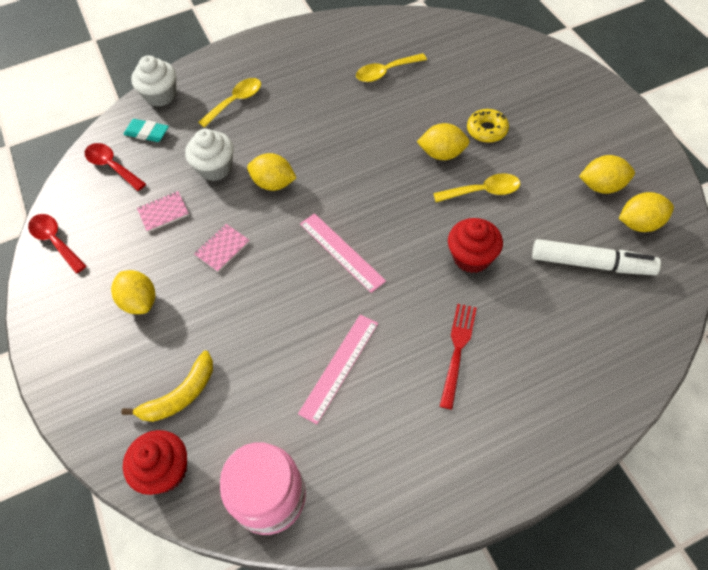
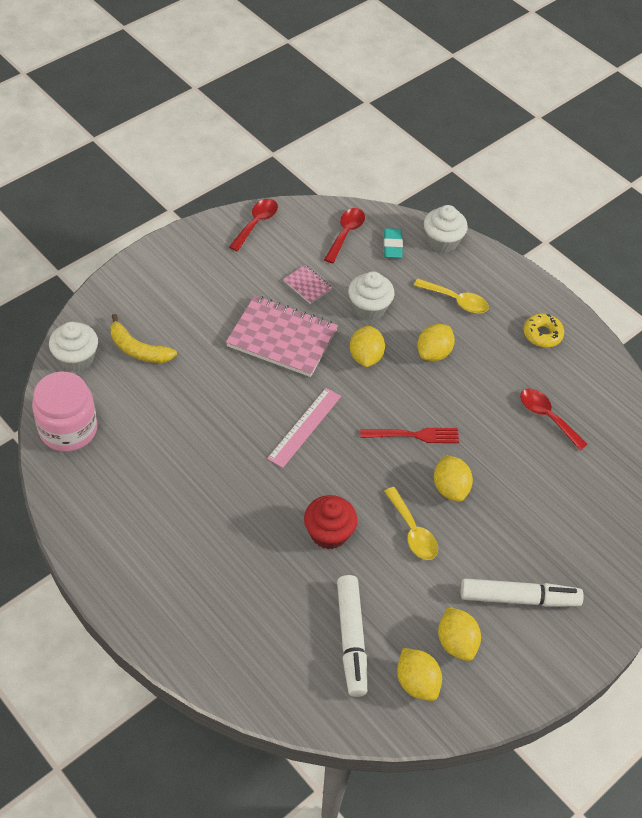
camera: 65 degrees right, 5 degrees down
(140, 301) = (214, 297): yellow lemon -> yellow lemon (433, 353)
(165, 470) = (76, 358): red cupcake -> white cupcake
(222, 249) = (282, 338): pink notebook -> pink notebook, size x2.20
(339, 367) = (187, 450): pink ruler -> none
(385, 72) = (547, 417): yellow spoon -> red spoon
(457, 350) = (225, 536): red fork -> red fork (414, 435)
(487, 130) = (498, 523): yellow donut -> yellow donut (542, 334)
(563, 134) = (518, 598): none -> white marker

